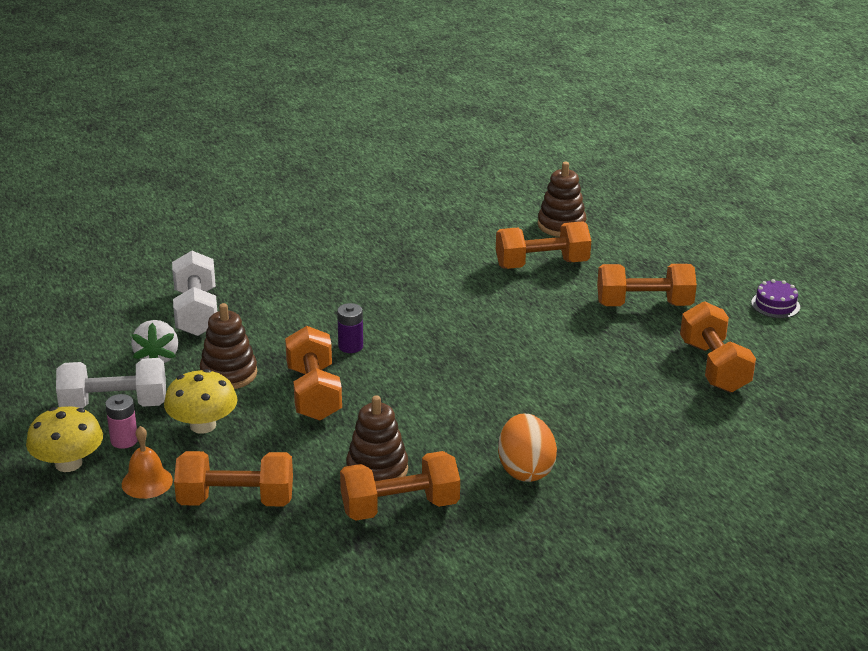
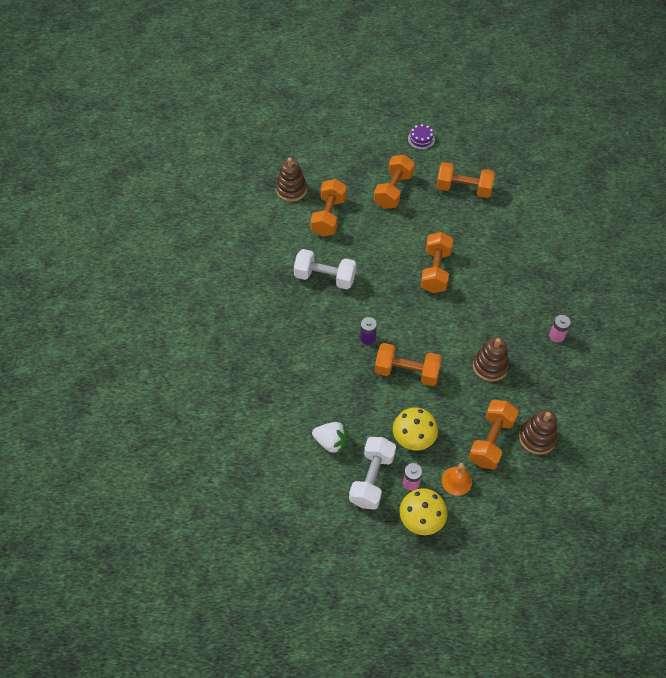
camera: 65 degrees left, 25 degrees up
(196, 312) = (289, 406): white dumbbell -> white dumbbell (325, 277)
(229, 374) = (366, 408): brown stacking toy -> brown stacking toy (537, 438)
(400, 507) = (525, 367): orange dumbbell -> orange dumbbell (435, 271)
(489, 529) = (556, 336): none -> pink battery
(525, 470) = (516, 302): orange egg -> none

